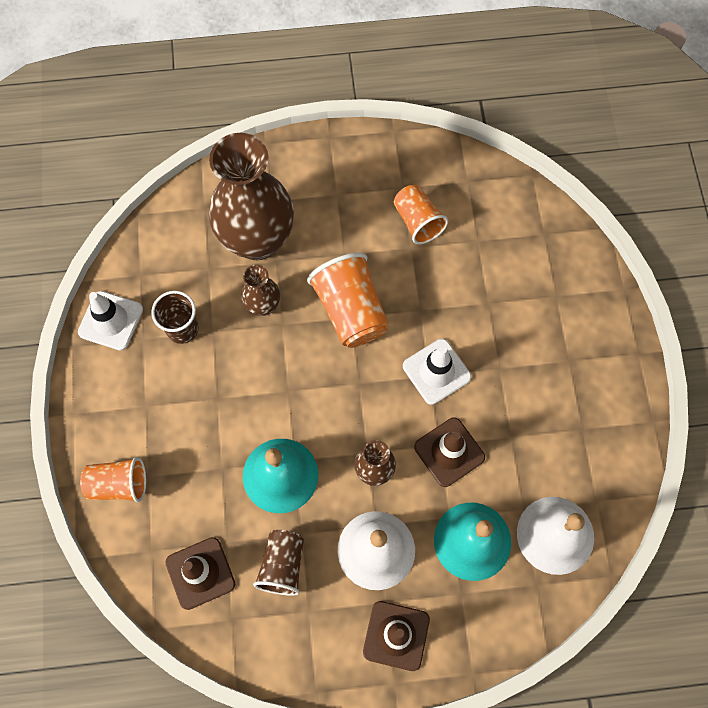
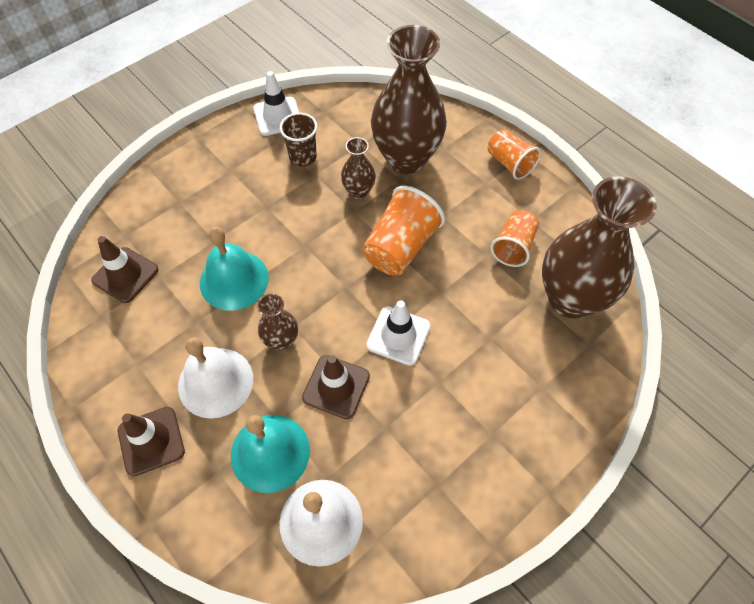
camera: 55 degrees right, 10 degrees down
(119, 484) = (162, 189): orange cup -> orange cup (510, 163)
(282, 565) = (163, 324): brown cup -> none
(496, 216) = (570, 298): none -> brown vase

